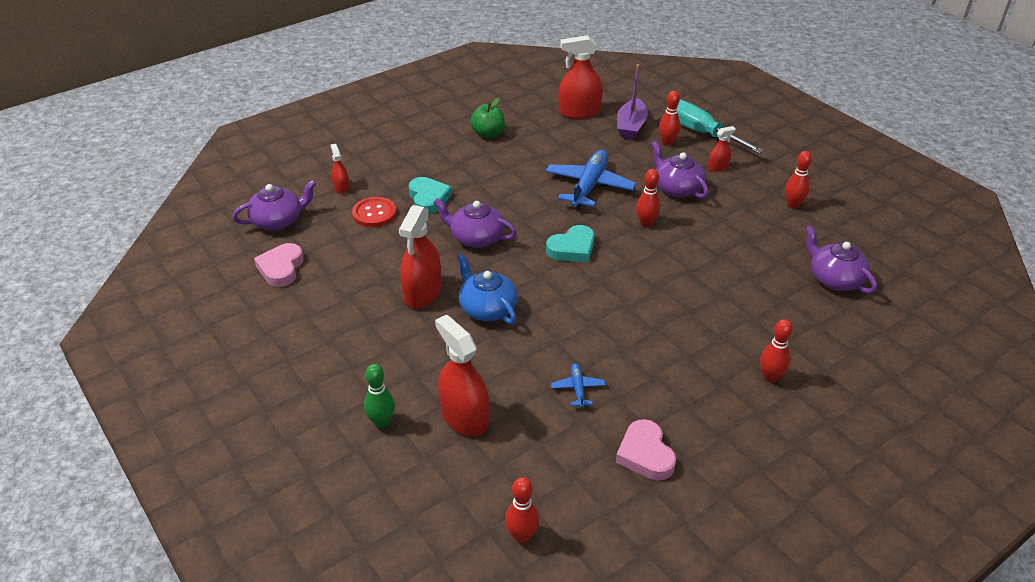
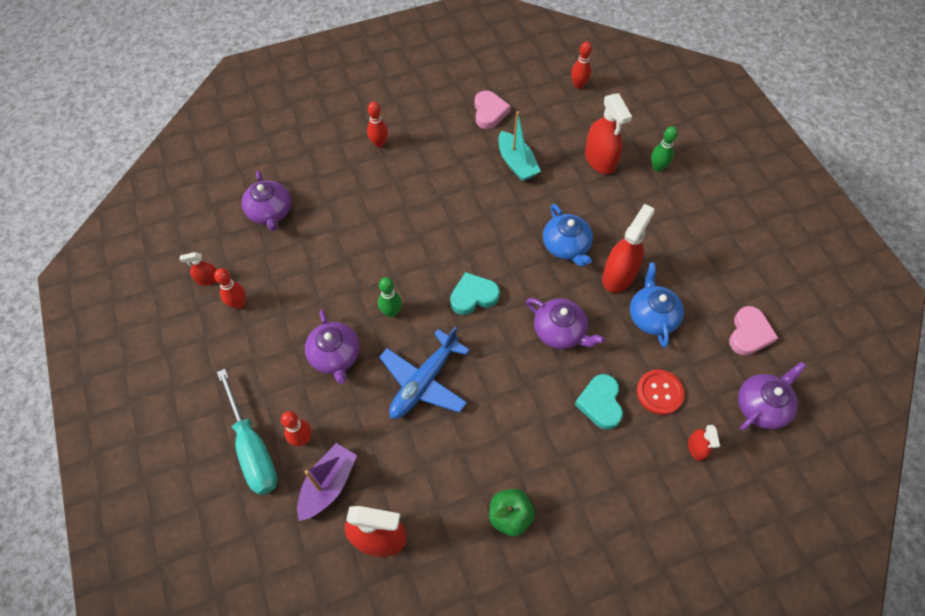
camera: 165 degrees left, 20 degrees up
(278, 221) = (761, 405): purple teapot -> purple teapot turned 150 degrees clockwise
(383, 265) = (652, 316): none -> blue teapot
(577, 388) = (516, 163): blue plane -> turquoise boat
(646, 223) = (391, 312): red bowling pin -> green bowling pin
(718, 167) = (273, 379): red spray bottle -> red spray bottle (208, 279)

